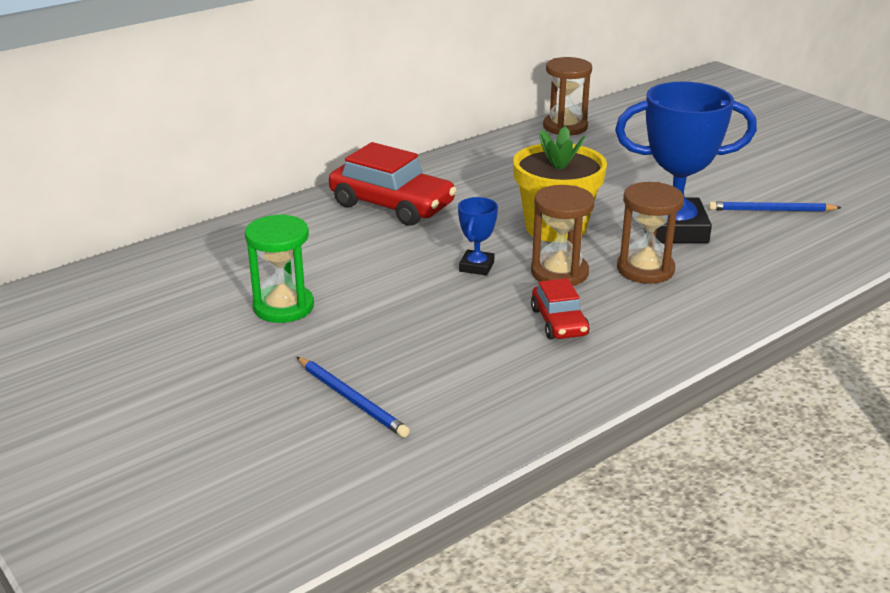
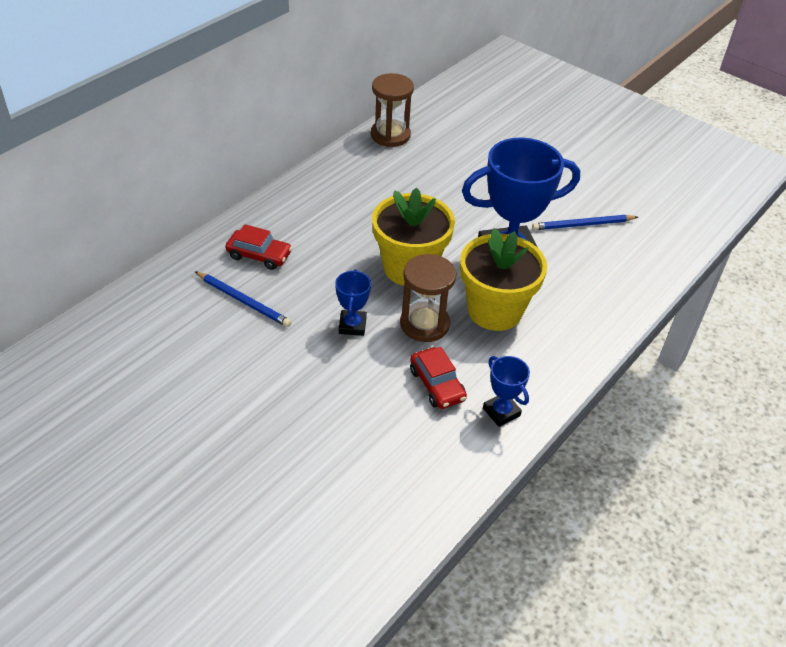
camera: 15 degrees left, 15 degrees up
(283, 307) = (193, 400): green hourglass -> none
(351, 399) = (282, 505): blue pencil -> blue pencil (243, 301)
(392, 205) = (259, 255): red car -> red car, size x0.56
(629, 352) = (501, 412): none -> blue trophy
(645, 269) = (494, 310): brown hourglass -> yellow flower pot

